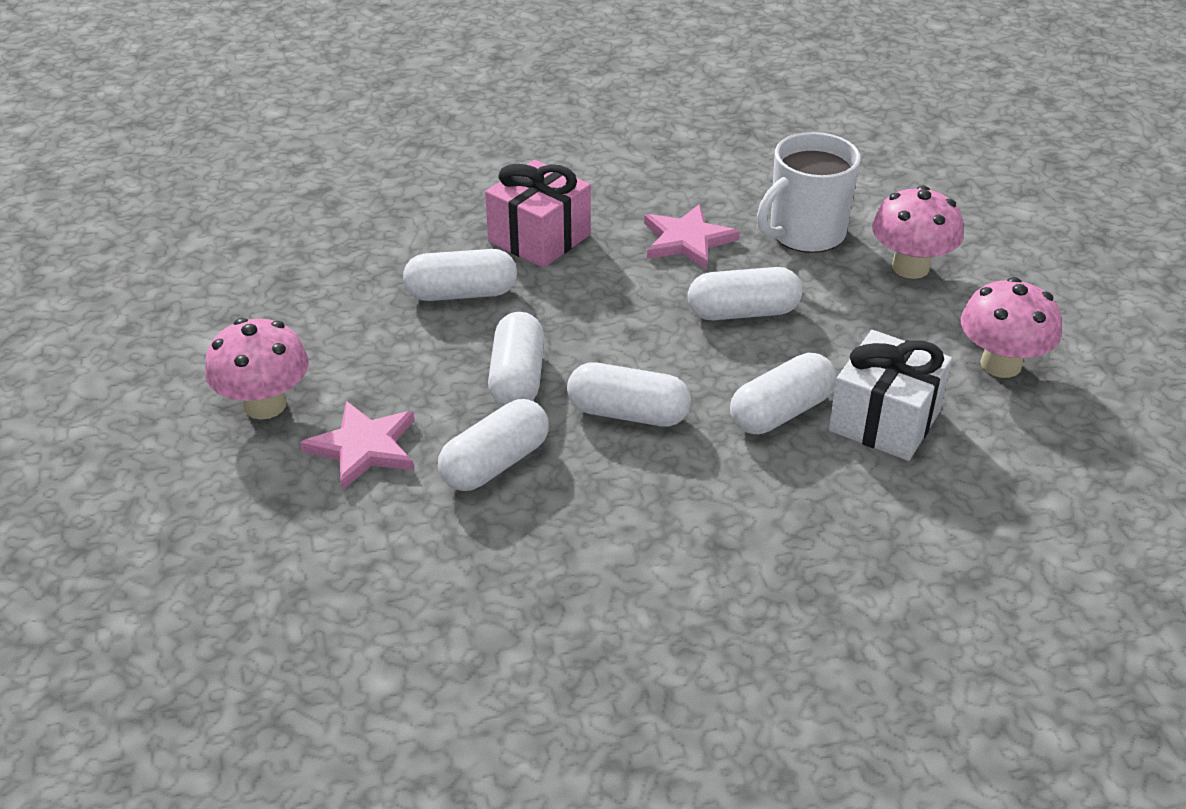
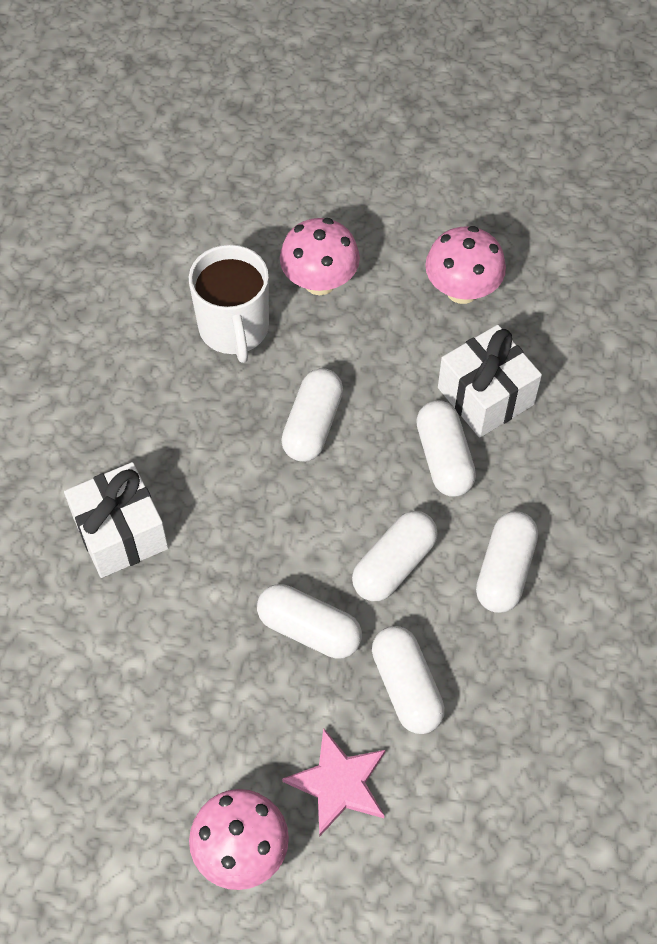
camera: 65 degrees left, 20 degrees up
(461, 293) = (167, 630): white capsule -> white capsule (504, 570)
(539, 238) = (120, 533): pink gift -> white gift
(687, 240) = (192, 419): pink star -> none

